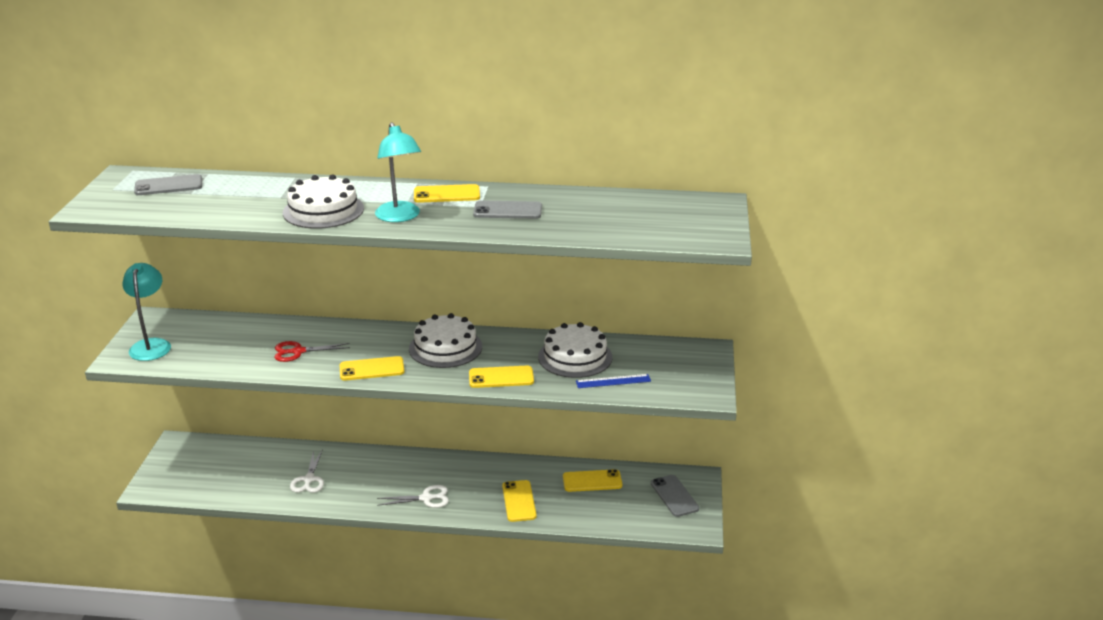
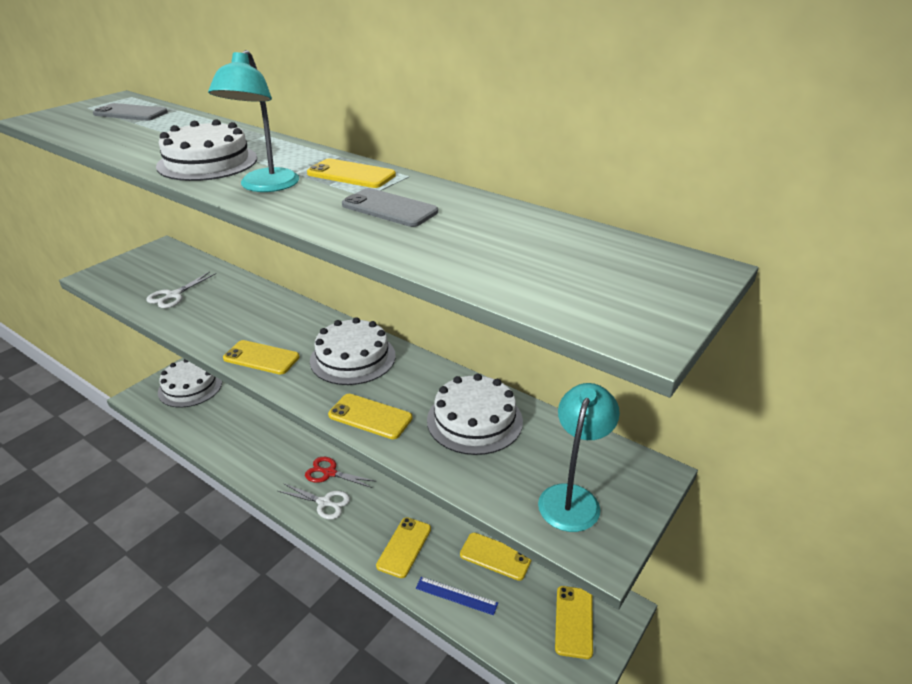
camera: 30 degrees right, 5 degrees up
(151, 345) = (130, 271): turquoise lamp -> turquoise lamp (572, 497)
(197, 463) = (190, 387): none -> white cake
(298, 351) = (224, 316): red scissors -> red scissors (330, 473)
(309, 479) = (251, 438): white scissors -> white scissors (174, 295)
(613, 381) = (490, 473): blue ruler -> blue ruler (456, 595)
(674, 496) = (574, 621): grey phone -> yellow phone

